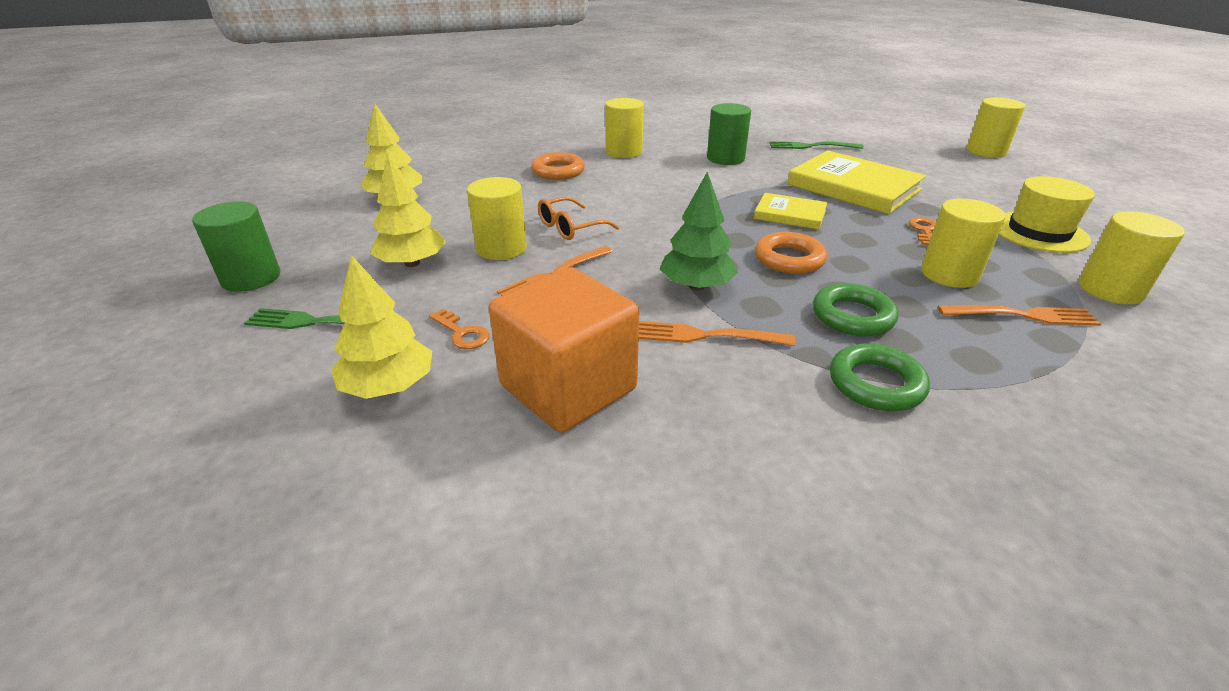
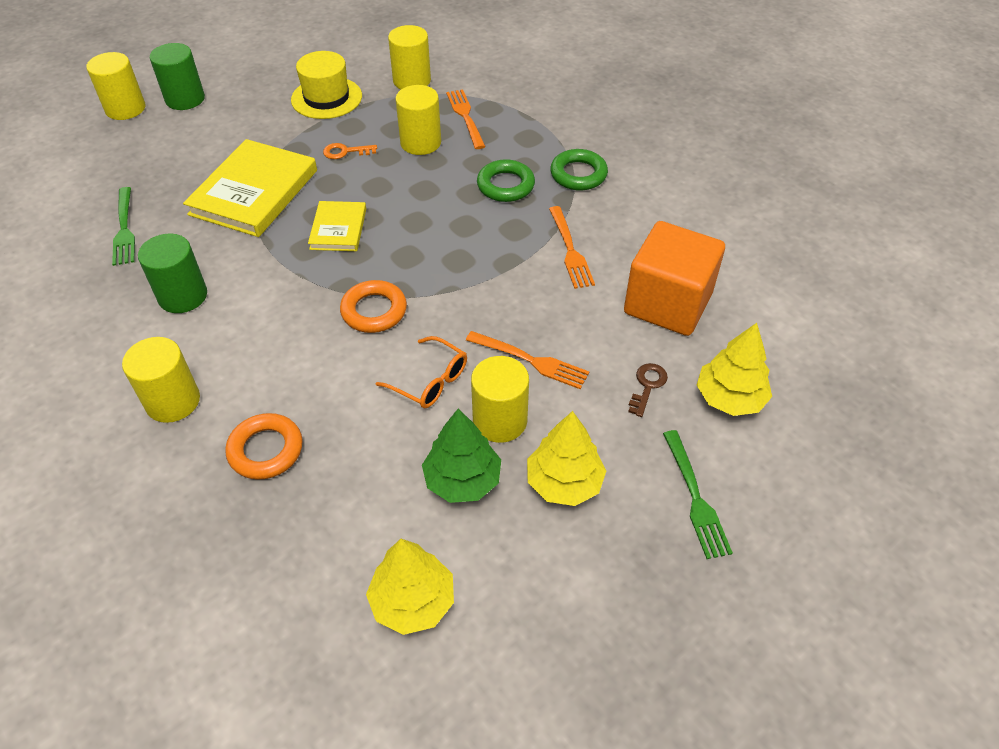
camera: 110 degrees left, 15 degrees up
(251, 278) = (666, 618): green cylinder -> green cylinder (185, 99)
(462, 333) = (647, 386): orange key -> brown key
(696, 286) = (504, 267): green tree -> green tree (462, 480)
(789, 259) = (432, 221): orange ring -> orange ring (374, 311)

